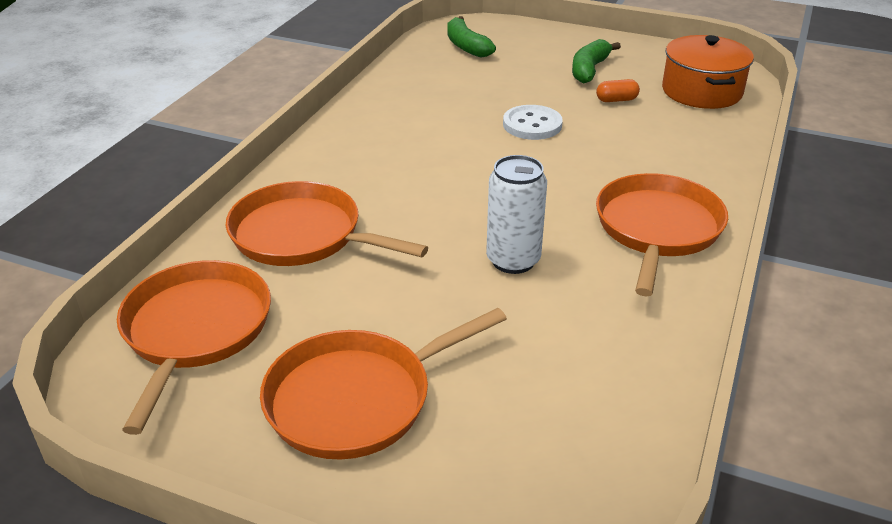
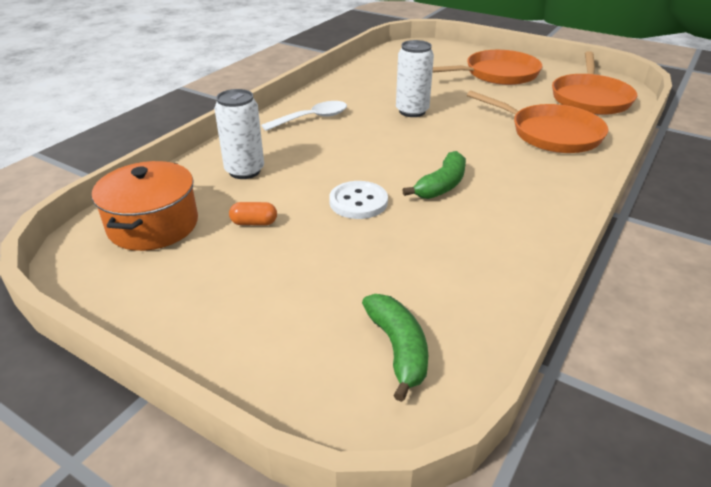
camera: 170 degrees left, 0 degrees up
(589, 69) = (249, 274): green banana -> green banana (441, 185)
(657, 229) = (312, 118): orange pan -> white spoon
(673, 144) = (244, 171): none -> white can

